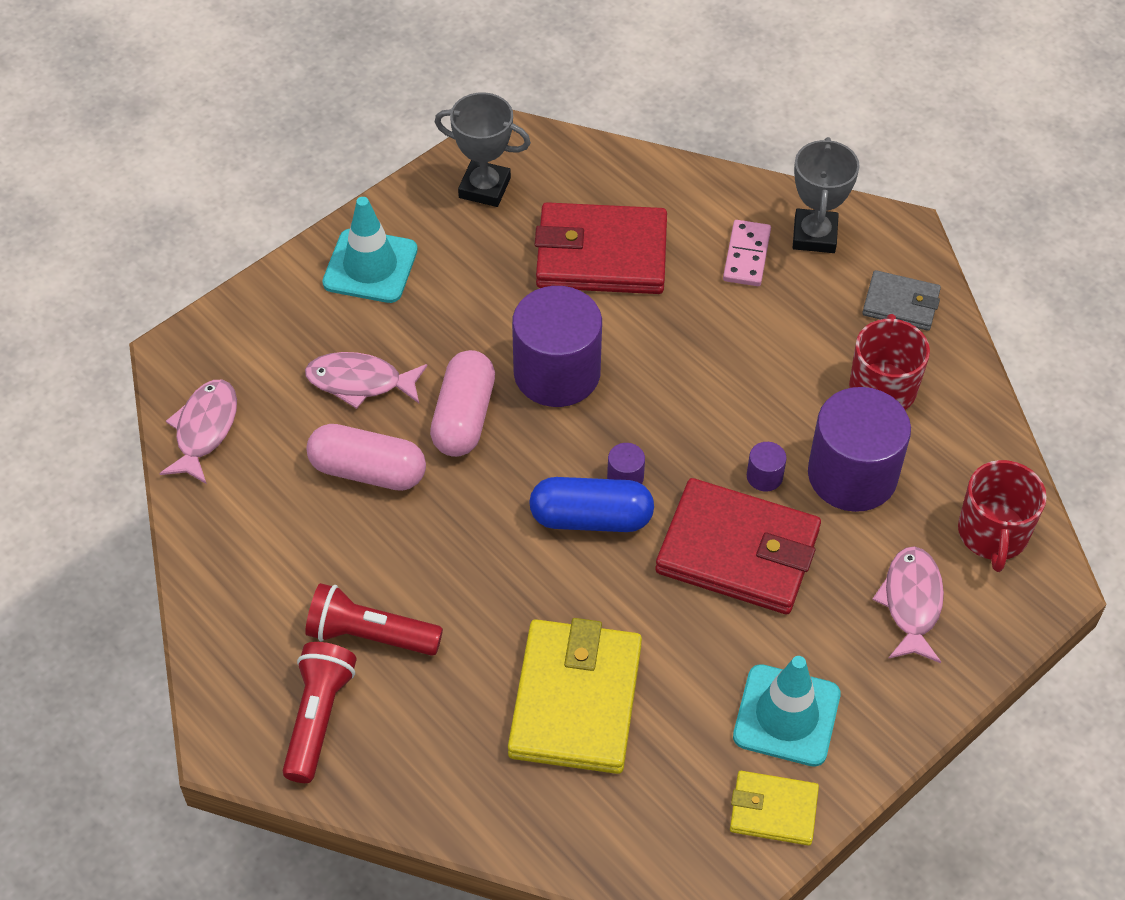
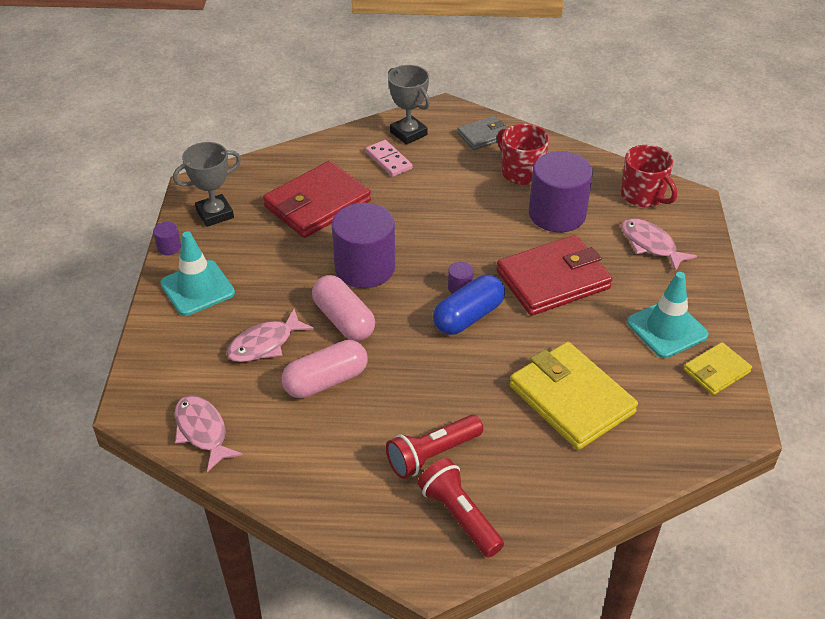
camera: 45 degrees left, 10 degrees down
(764, 476) = (521, 241): purple cylinder -> purple cylinder (169, 247)

